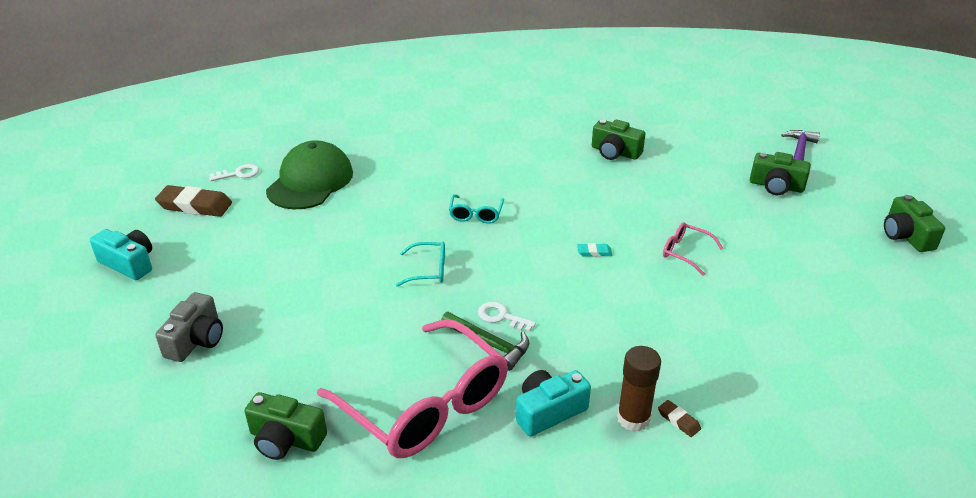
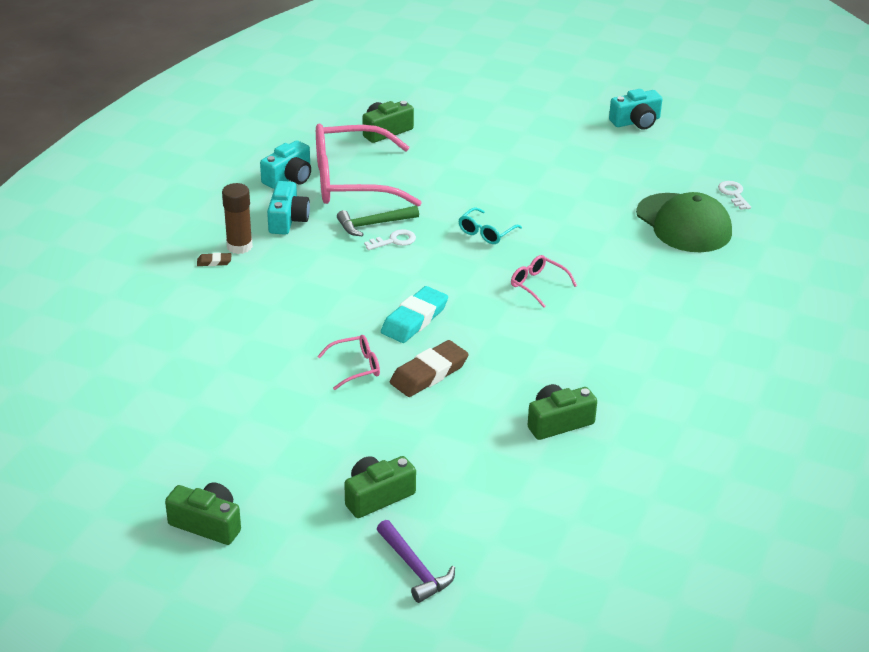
camera: 125 degrees right, 0 degrees up
(195, 205) = (696, 163): brown eraser -> brown eraser (429, 373)
(196, 340) = (514, 126): grey camera -> none
(238, 174) = (733, 194): white key -> white key turned 150 degrees clockwise
(468, 463) = (289, 177): none -> turquoise camera
(476, 215) = (537, 285): turquoise glasses -> pink glasses
(594, 252) = (414, 319): turquoise eraser -> turquoise eraser, size x2.14

